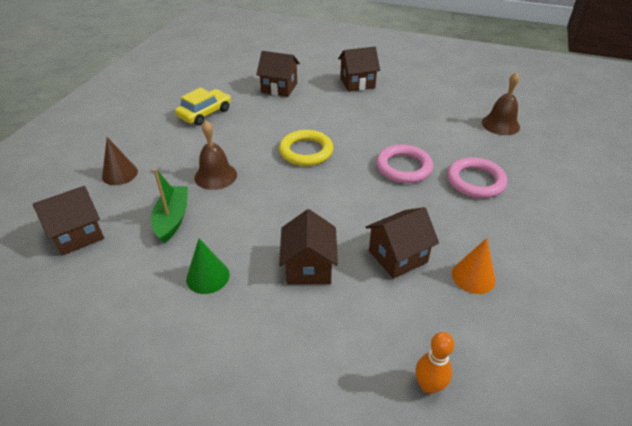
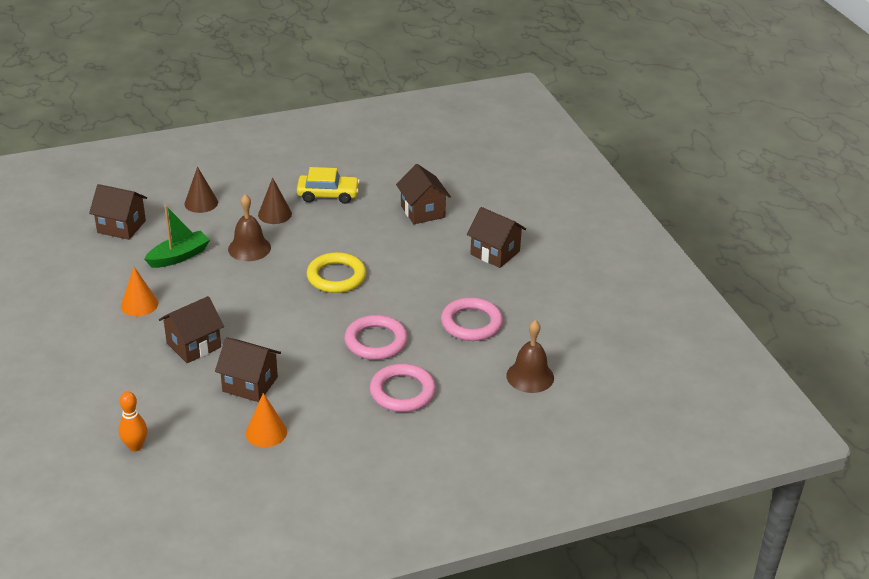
camera: 50 degrees right, 5 degrees down
(191, 145) = (275, 214): none -> brown cone
(208, 276) = (139, 304): green cone -> orange cone
(422, 121) = (471, 323): none -> pink ring

